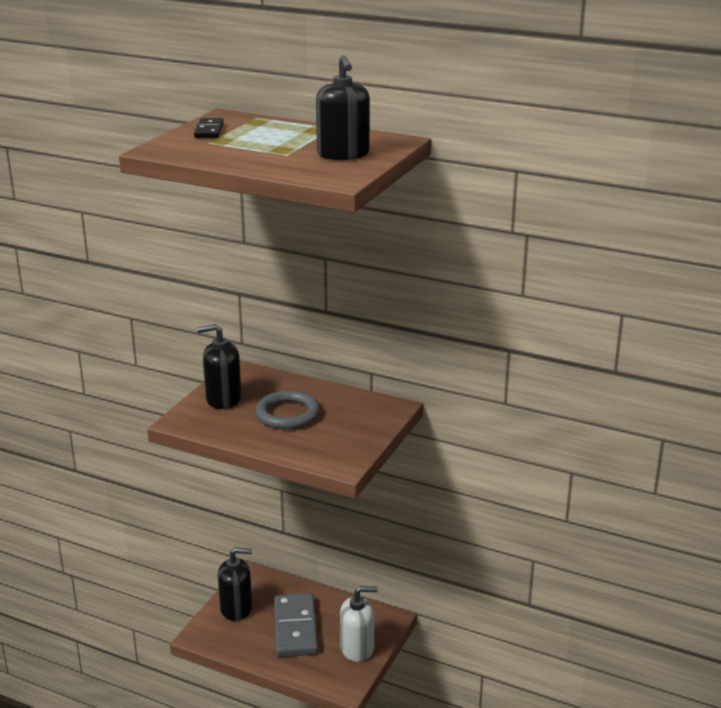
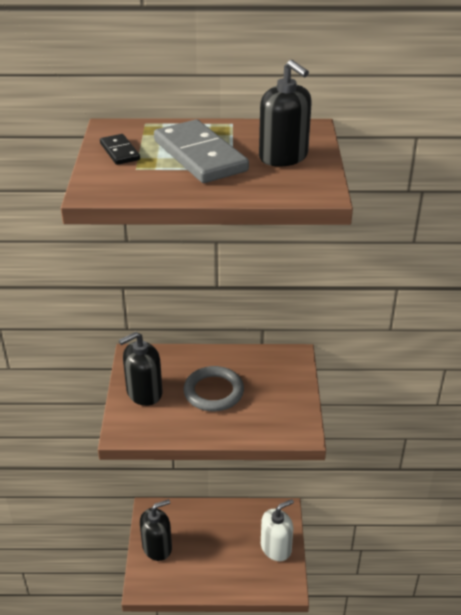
camera: 25 degrees left, 10 degrees up
(295, 628) = (216, 547): grey domino -> grey domino (199, 156)

